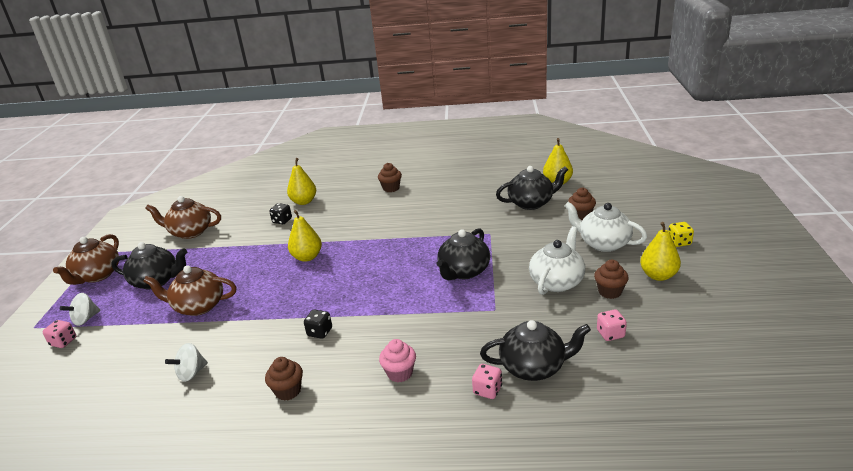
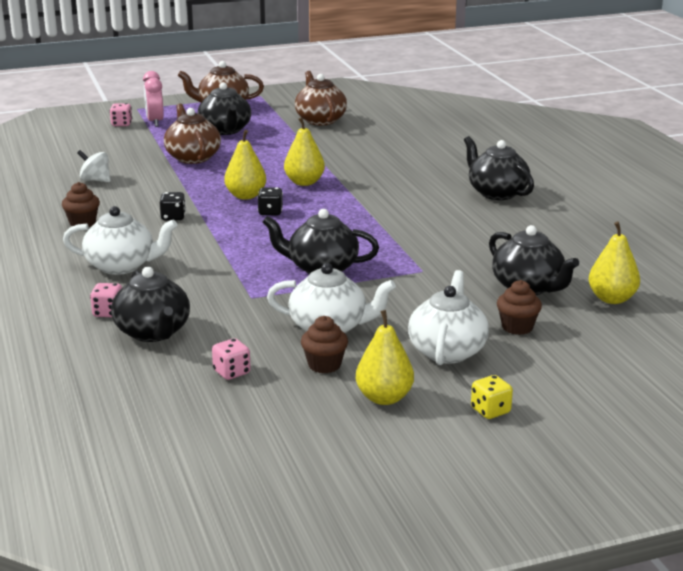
camera: 65 degrees right, 5 degrees down
(85, 319) = (155, 122): white spinning top -> pink clock
(282, 221) = (372, 154): black dice -> black dice (270, 212)
(304, 202) = (423, 154): yellow pear -> yellow pear (245, 196)
(391, 188) = (496, 193): brown cupcake -> black teapot
(400, 373) = (122, 266): pink cupcake -> white teapot

